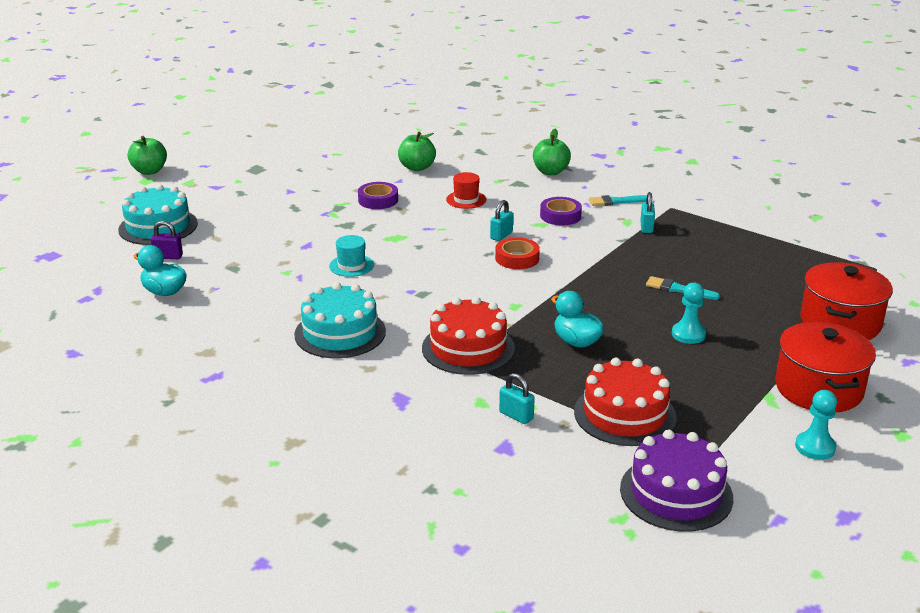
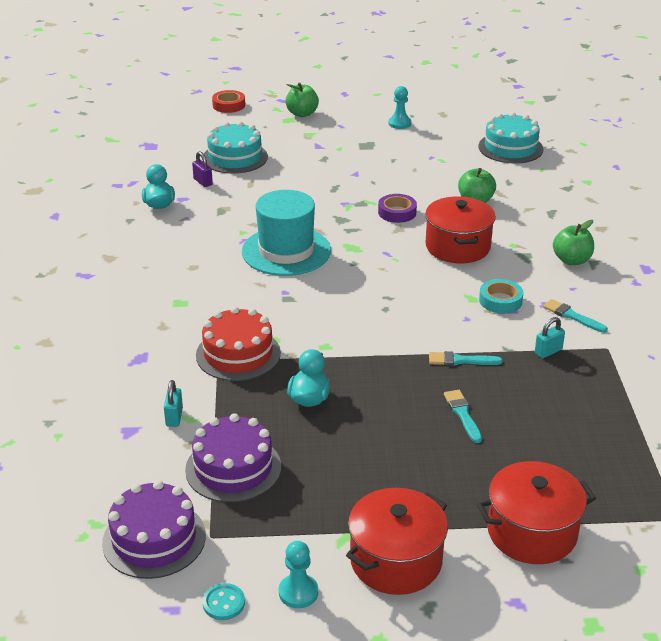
camera: 50 degrees right, 5 degrees up
(340, 333) = (192, 293): turquoise cake -> turquoise cake (510, 148)
(351, 265) = (286, 251): turquoise hat -> turquoise hat, size x2.20
(466, 200) = (458, 247): red hat -> red pot
(501, 235) = (424, 289): turquoise padlock -> none
(517, 258) = (398, 313): red tape -> red tape (229, 105)
(560, 216) = (500, 300): purple tape -> turquoise tape
(612, 262) = (461, 360): none -> turquoise brush
(625, 414) = (233, 468): red cake -> purple cake
(688, 334) = (394, 450): turquoise pawn -> turquoise pawn (399, 123)
(795, 489) = (224, 603): none -> turquoise button

